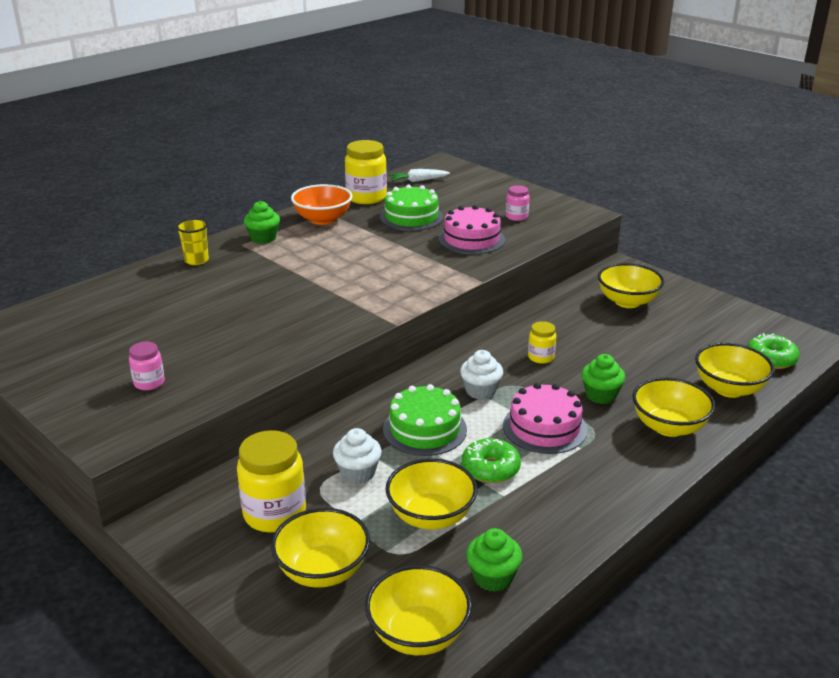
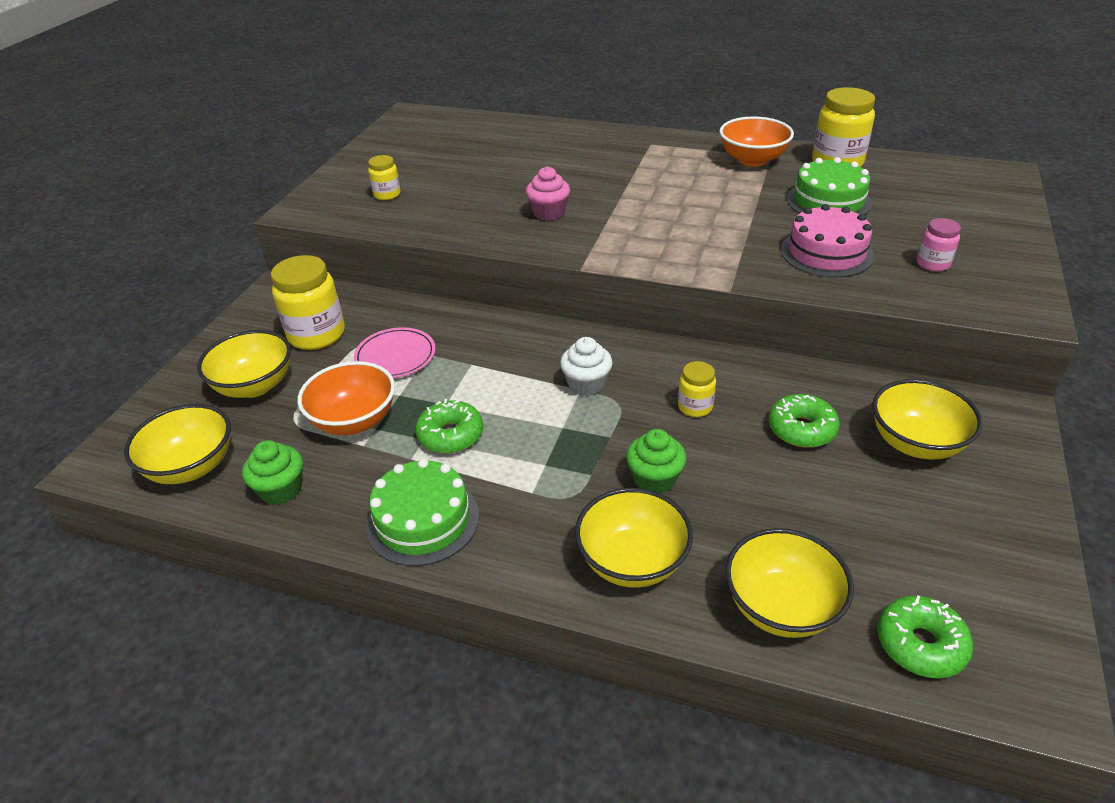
camera: 65 degrees right, 10 degrees up
(149, 383) = (387, 194): pink jar -> yellow jar
(196, 260) = (597, 138): yellow cup -> none
(263, 238) = (675, 148): green cupcake -> none
(295, 314) = (549, 213): none -> pink cupcake
(358, 473) = (395, 356): white cupcake -> pink plate
(418, 181) = (927, 175): white carrot -> none
(424, 429) = (489, 371): green cake -> green cake (423, 520)
(431, 516) = (354, 421): yellow bowl -> orange bowl
(544, 427) = (551, 452): pink cake -> none
(590, 330) = (801, 429): none -> green donut

